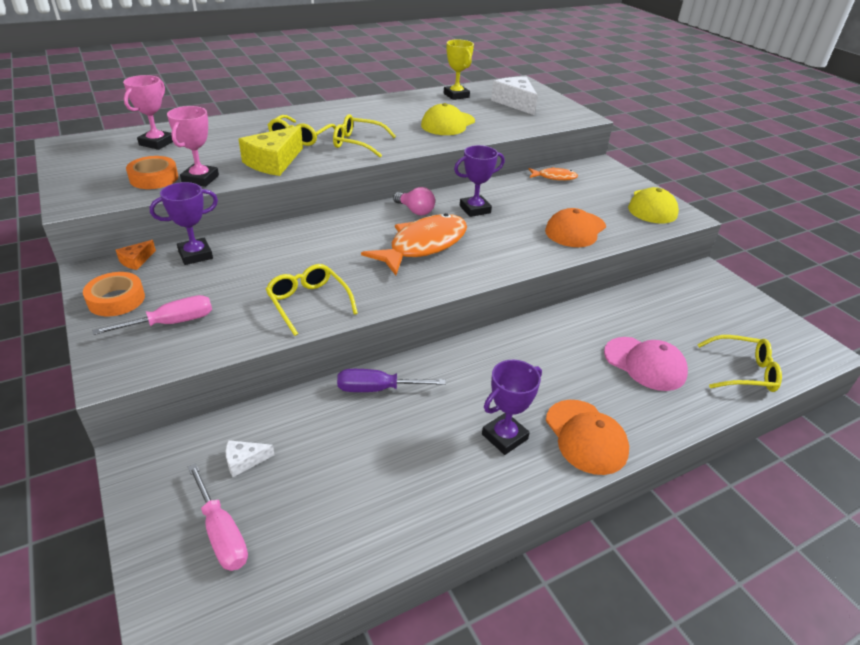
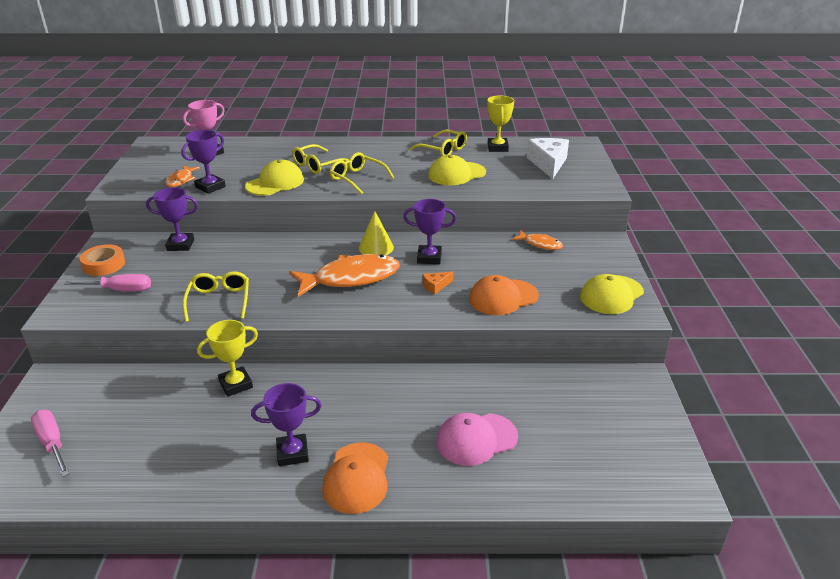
camera: 30 degrees right, 5 degrees down
(136, 260) = (140, 240): orange cheese -> orange cheese (436, 286)
(154, 178) = (181, 180): orange tape -> orange fish
(200, 179) = (210, 187): pink trophy -> purple trophy
(221, 533) = (52, 443): pink screwdriver -> pink screwdriver turned 150 degrees clockwise
(244, 461) = (105, 403): white cheese -> none
(274, 162) = (275, 183): yellow cheese -> yellow cap
(377, 389) = (236, 384): purple screwdriver -> yellow trophy
(415, 211) = (376, 247): pink light bulb -> yellow cone
(645, 364) = (476, 439): pink cap -> pink cap turned 90 degrees clockwise
(743, 372) = (568, 479): yellow glasses -> yellow glasses (443, 150)

